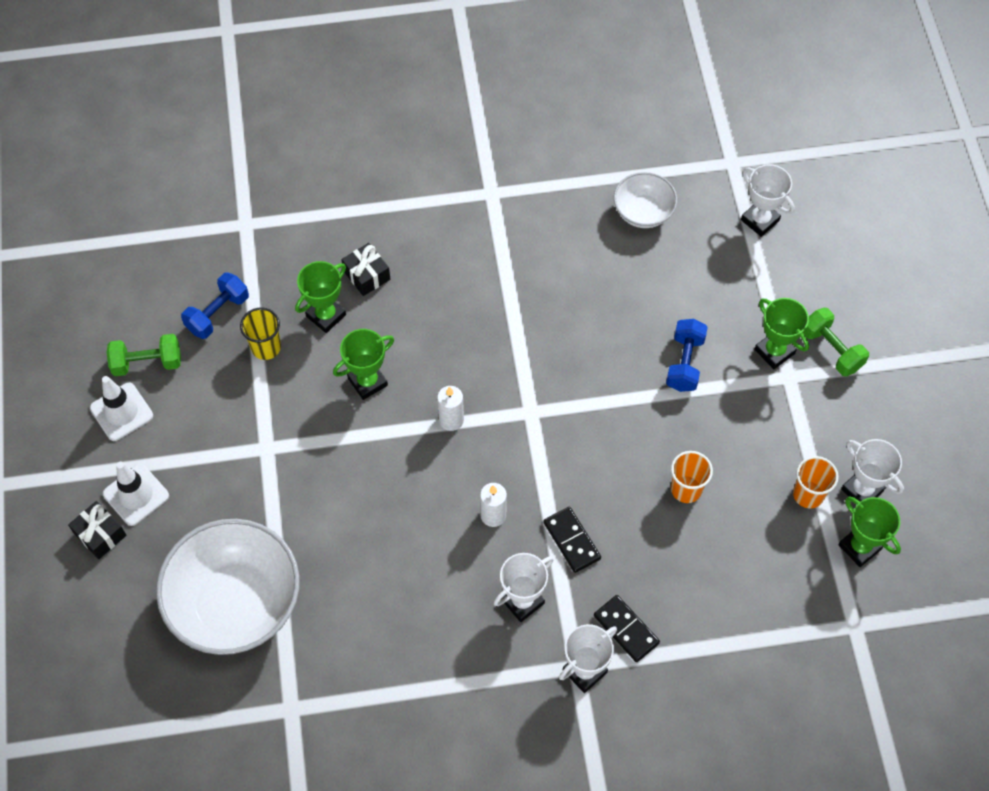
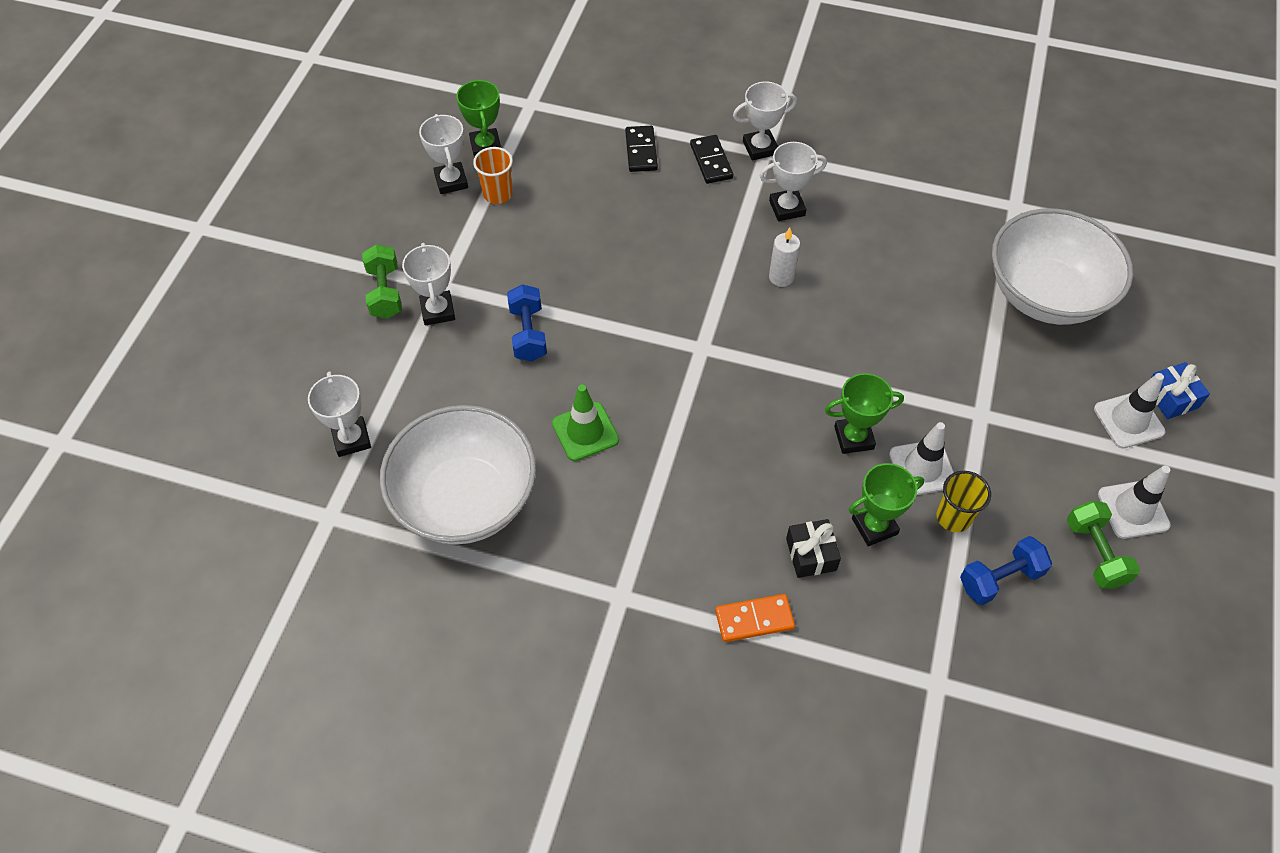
camera: 155 degrees left, 5 degrees down
(100, 534) = (1171, 398): black gift -> blue gift
(147, 363) = (1095, 553): green dumbbell -> green dumbbell turned 60 degrees clockwise
(303, 378) = (922, 468): none -> white traffic cone
(389, 215) = (754, 619): none -> orange domino
(451, 420) = (783, 370): white candle -> none
(571, 541) = (721, 234): black domino -> black domino (641, 151)
(586, 299) = (585, 431): none -> green traffic cone
(643, 212) = (466, 499): white bowl -> white bowl, size x1.95
(684, 363) = (528, 333): blue dumbbell -> blue dumbbell turned 45 degrees counterclockwise
(686, 489) = (598, 235): orange cup -> none
(774, 351) = (438, 311): green trophy -> white trophy

